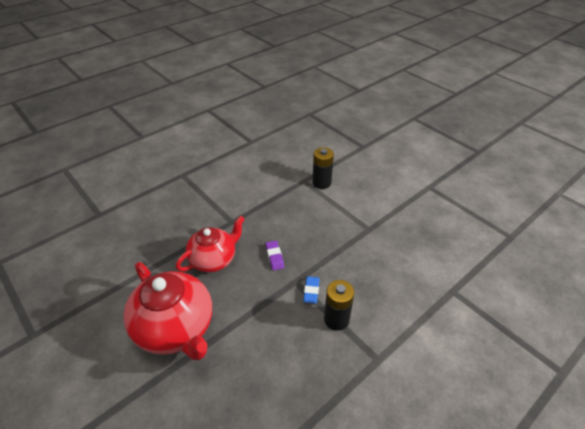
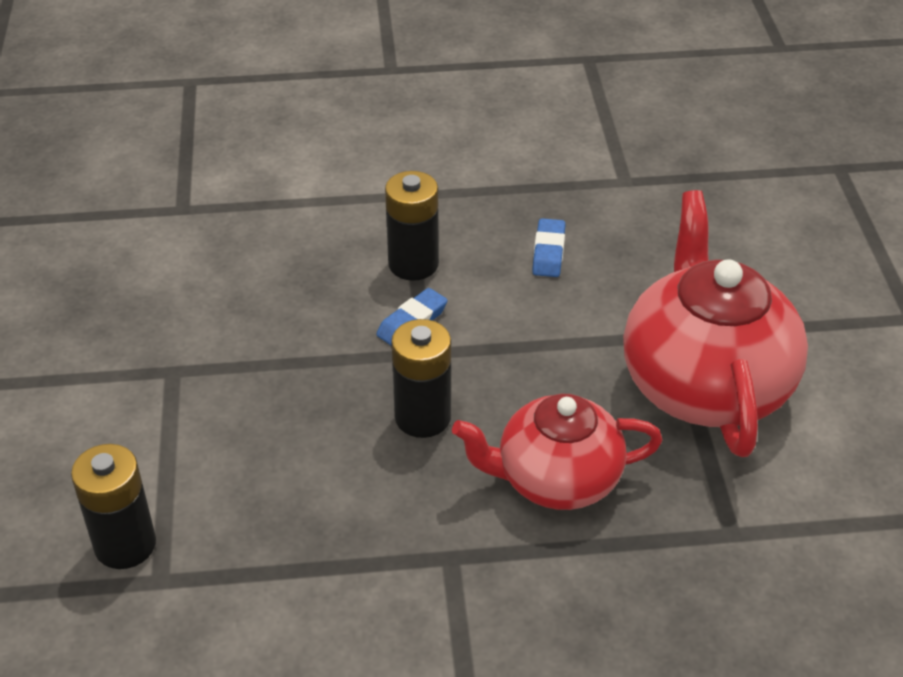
camera: 145 degrees left, 0 degrees up
(274, 257) = (422, 417): purple eraser -> black battery
(285, 364) = (548, 252): none -> blue eraser

